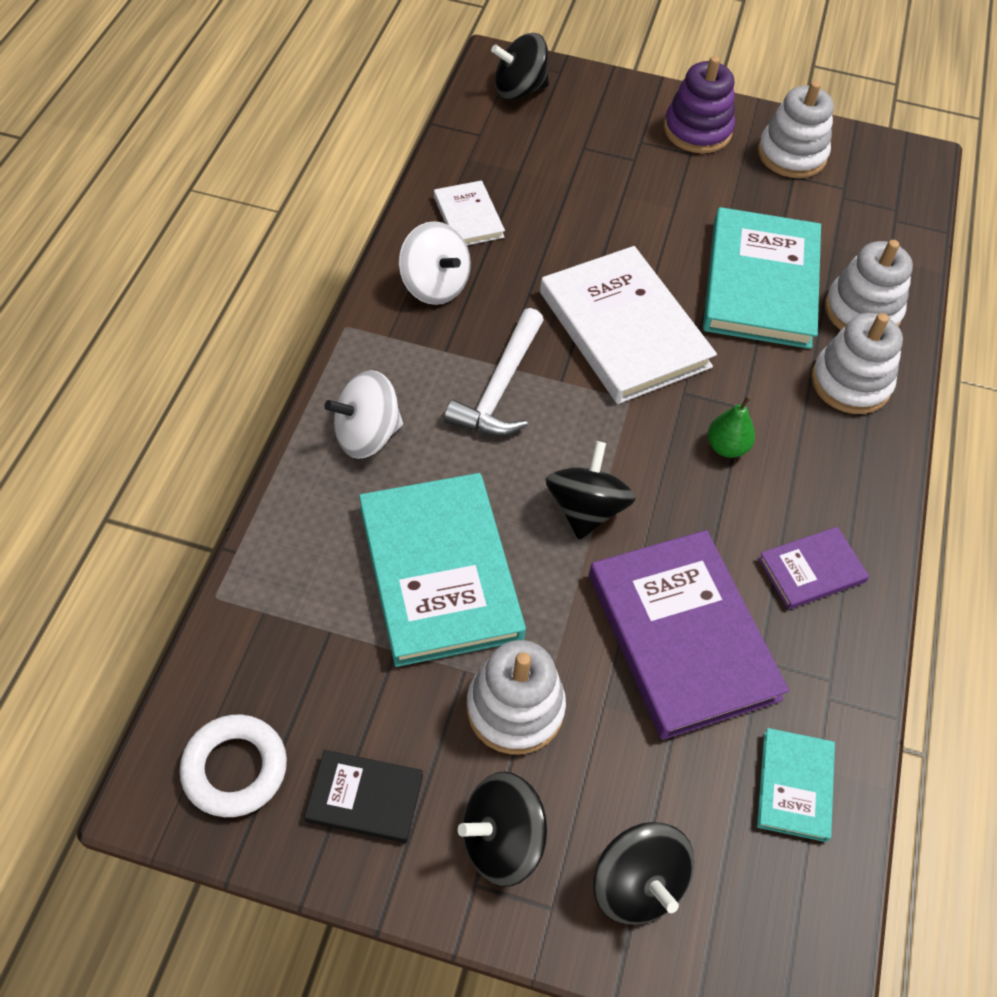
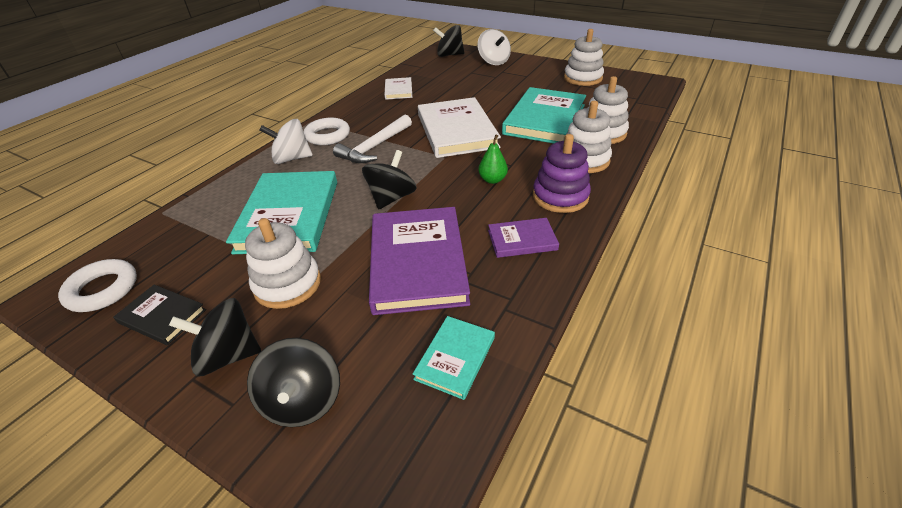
camera: 20 degrees right, 15 degrees down
(399, 365) = (327, 135): none -> white ring
(434, 285) = (366, 111): white spinning top -> white spinning top (493, 62)
(697, 130) = (534, 69): purple stacking toy -> purple stacking toy (560, 196)

